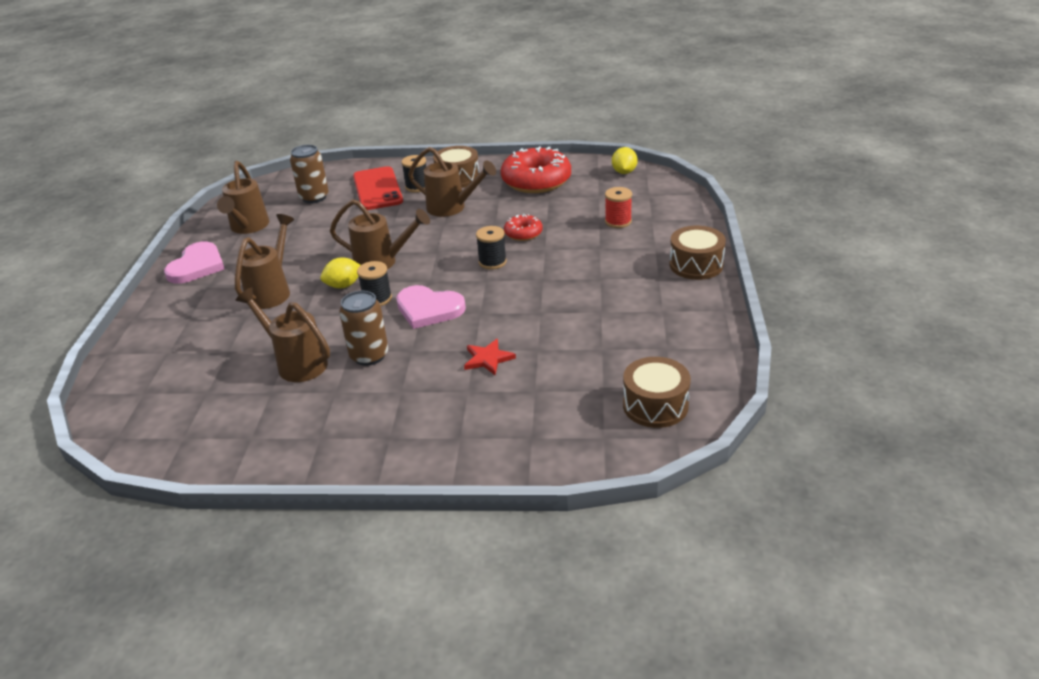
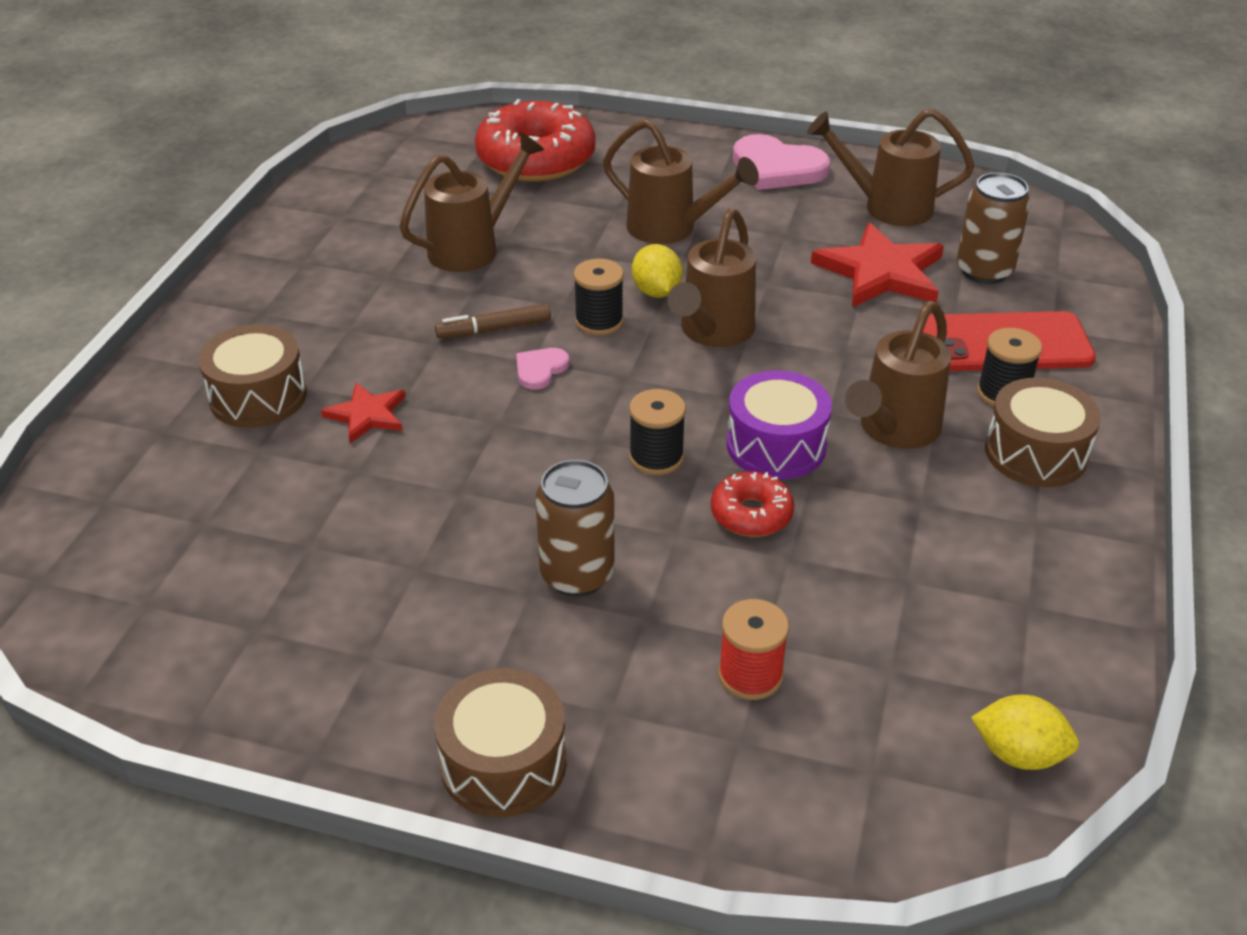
camera: 100 degrees right, 5 degrees up
(317, 223) = (881, 272): none -> red star
(369, 355) = (450, 306): brown can -> brown can (577, 575)
(391, 333) = (494, 329): none -> brown marker
(428, 309) = (540, 370): pink heart -> pink heart, size x0.51
(472, 233) = (776, 445): none -> purple drum
(536, 181) = (996, 574): red donut -> red donut (536, 159)
(655, 405) = (124, 574): brown drum -> brown drum (258, 397)

